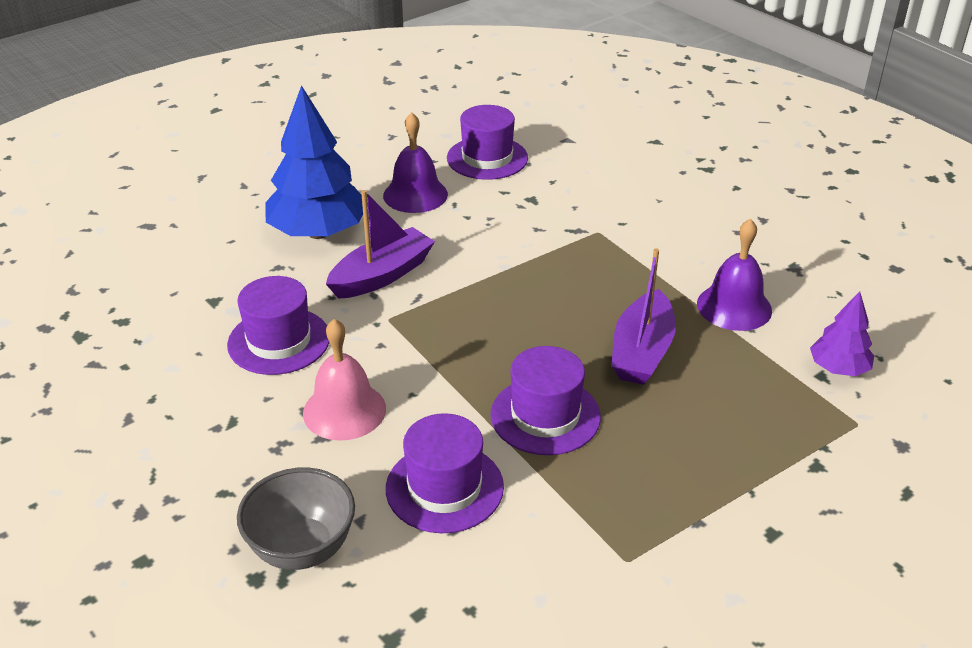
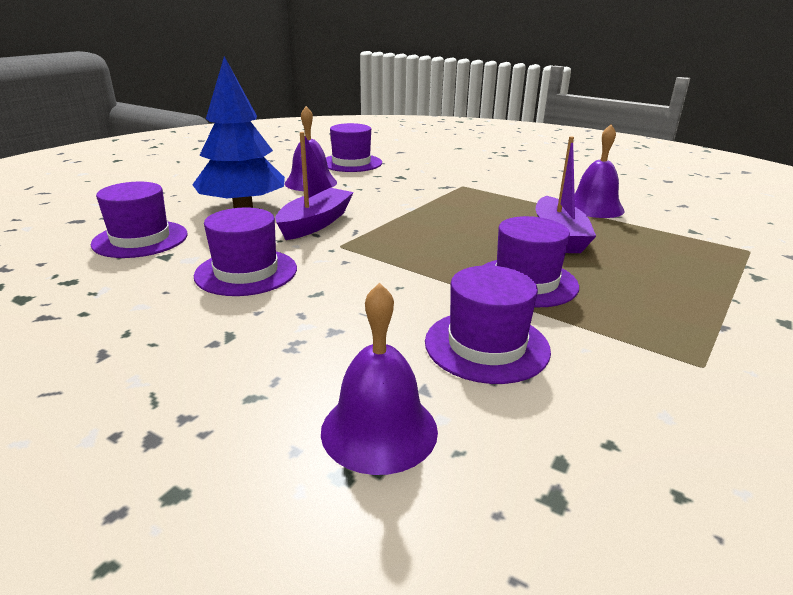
camera: 20 degrees left, 10 degrees down
(199, 269) = (140, 239): none -> purple hat
(302, 548) = (379, 430): grey bowl -> purple bell
(344, 410) = (343, 308): pink bell -> none
(838, 368) = (698, 226): purple tree -> none

